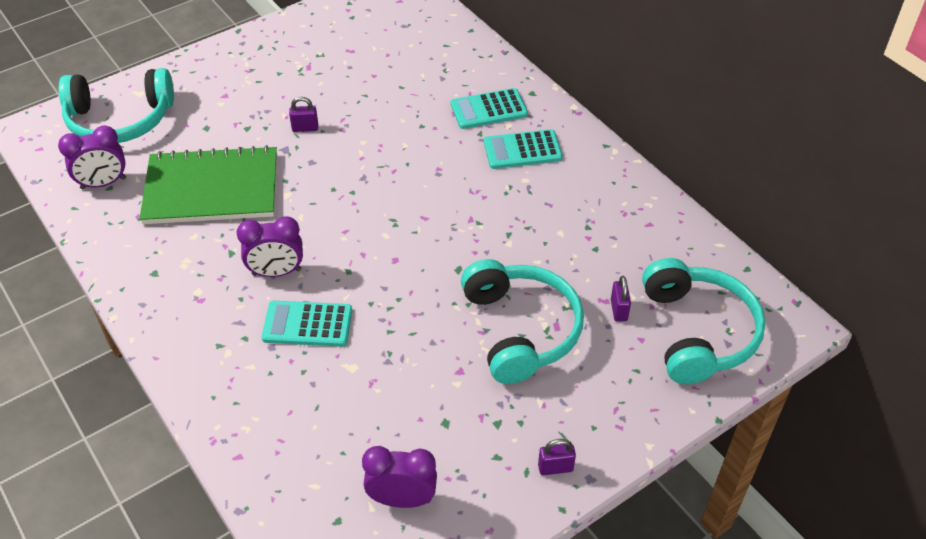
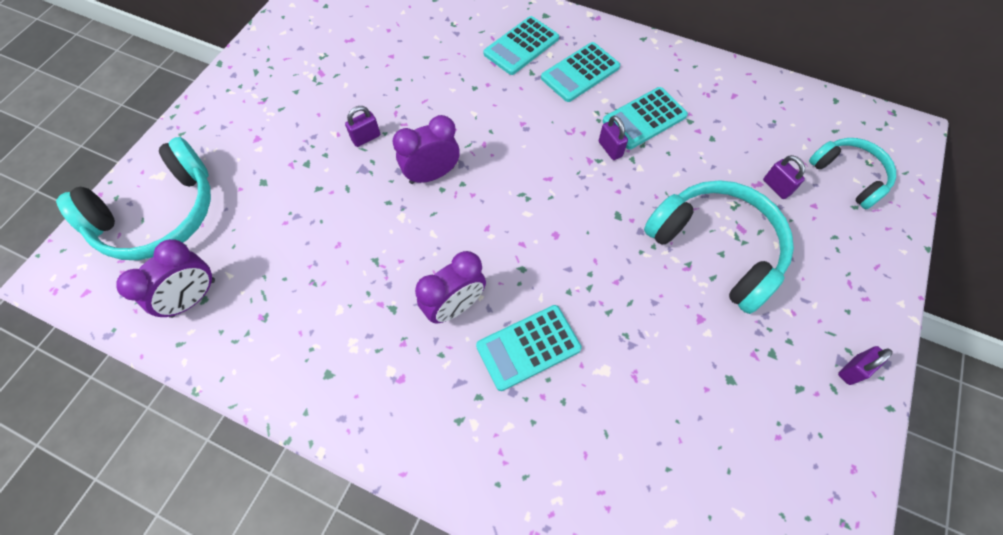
camera: 30 degrees left, 15 degrees up
(212, 189) = (319, 247): green notebook -> none
(402, 499) = (758, 486): purple clock -> purple clock (432, 174)
(496, 218) = (610, 149): none -> purple padlock
(547, 208) = (644, 119): none -> turquoise calculator
(697, 332) = (849, 176): turquoise headphones -> turquoise headphones, size x0.61

